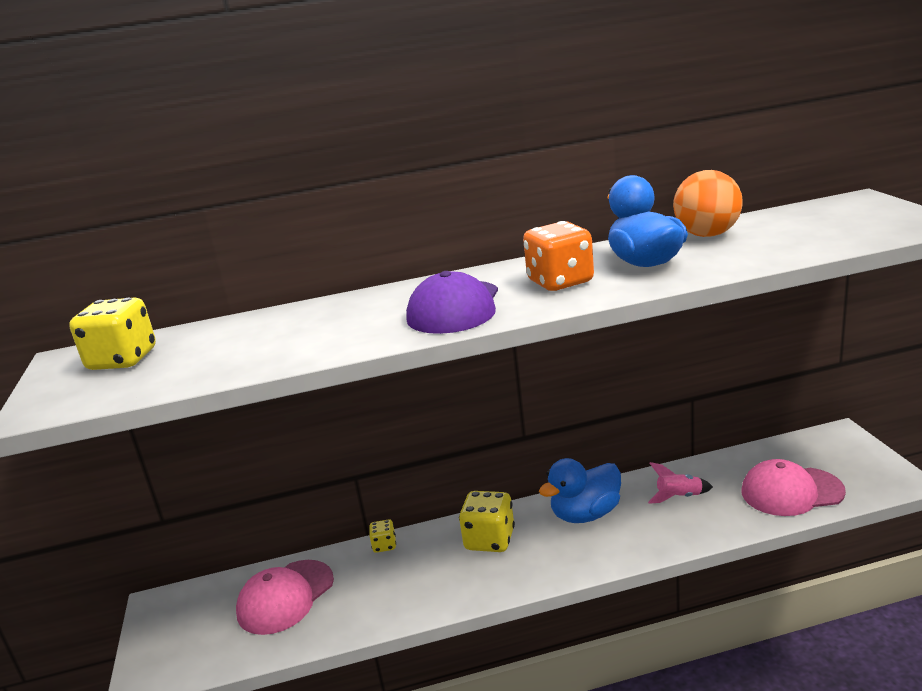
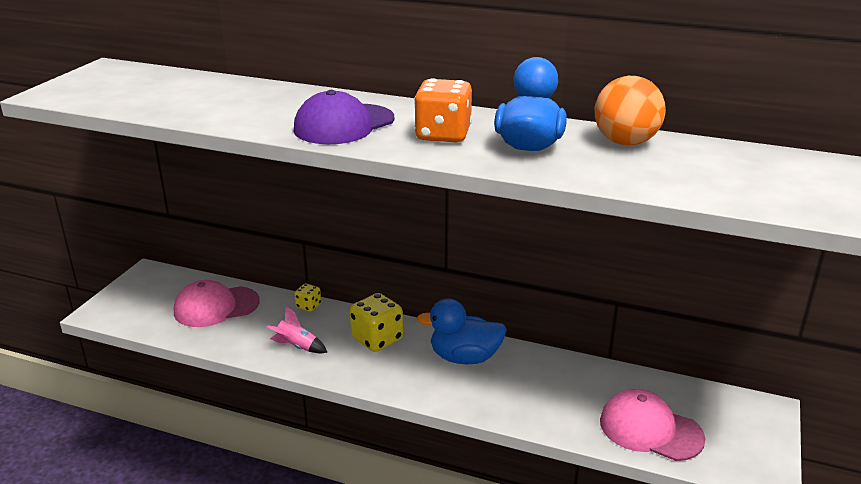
camera: 30 degrees right, 5 degrees up
(123, 360) = (127, 80): yellow dice -> none
(679, 497) = (551, 383): pink rocket -> pink rocket (297, 346)

